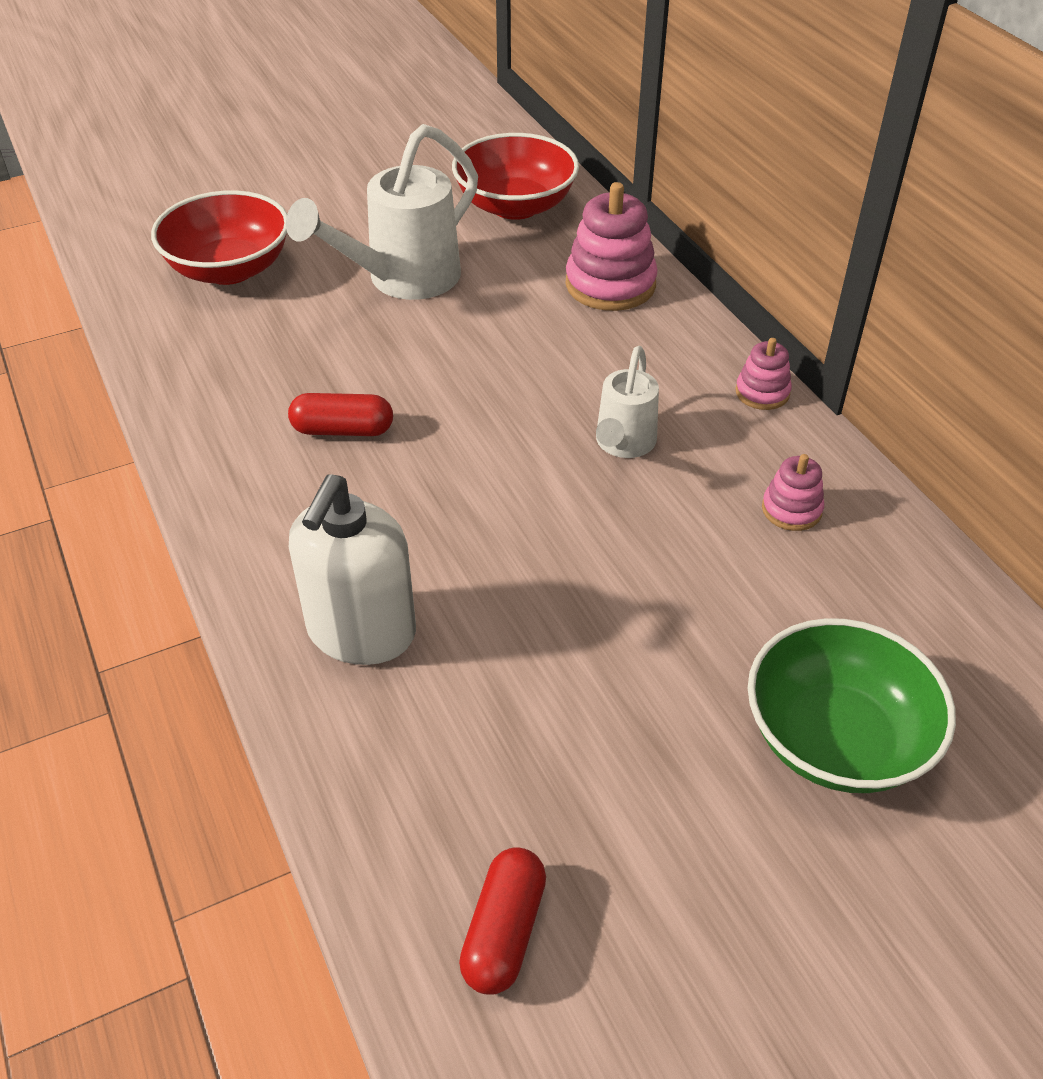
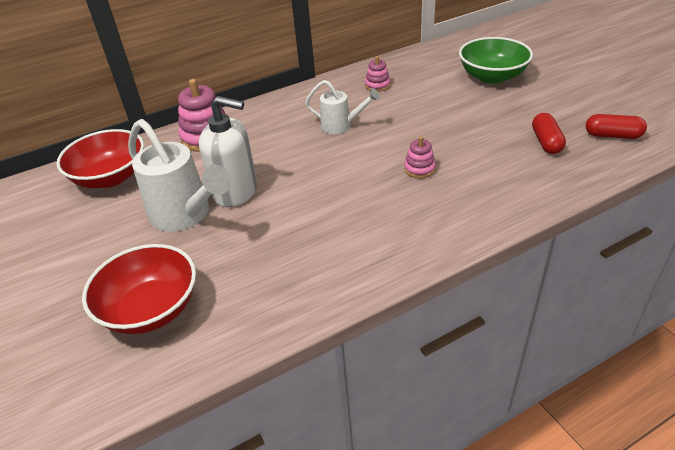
camera: 90 degrees left, 5 degrees down
(343, 430) = (338, 218): red capsule -> red capsule (546, 142)
(361, 632) = (488, 189): white soap dispenser -> white soap dispenser (236, 192)
(762, 392) = (301, 93): pink stacking toy -> pink stacking toy (419, 169)

